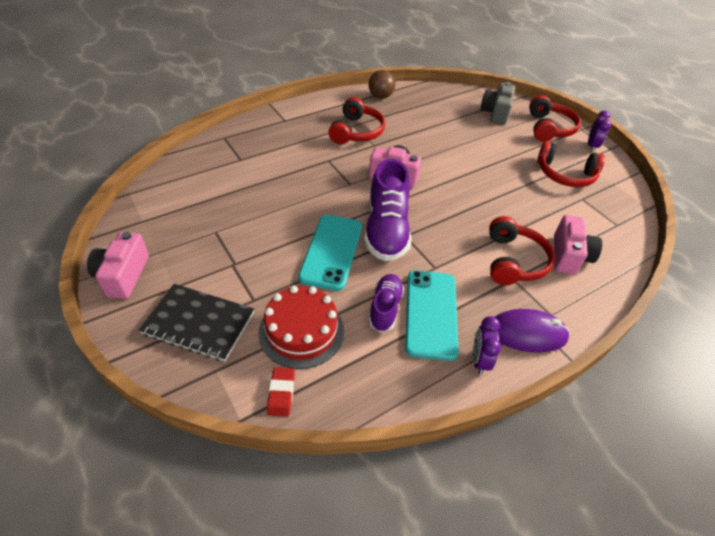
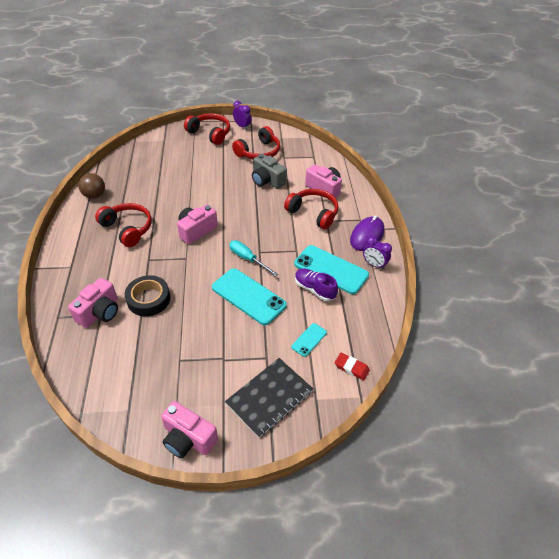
camera: 60 degrees left, 0 degrees up
(243, 158) = (100, 312): none -> pink camera
(278, 180) = (148, 299): none -> black tape
(301, 331) = (309, 340): red cake -> turquoise phone
(386, 230) = (248, 259): purple shoe -> turquoise screwdriver
(495, 113) = (172, 148): grey camera -> grey camera (267, 181)

